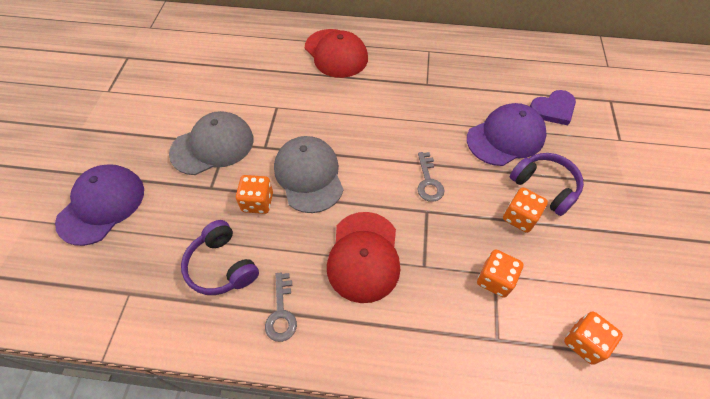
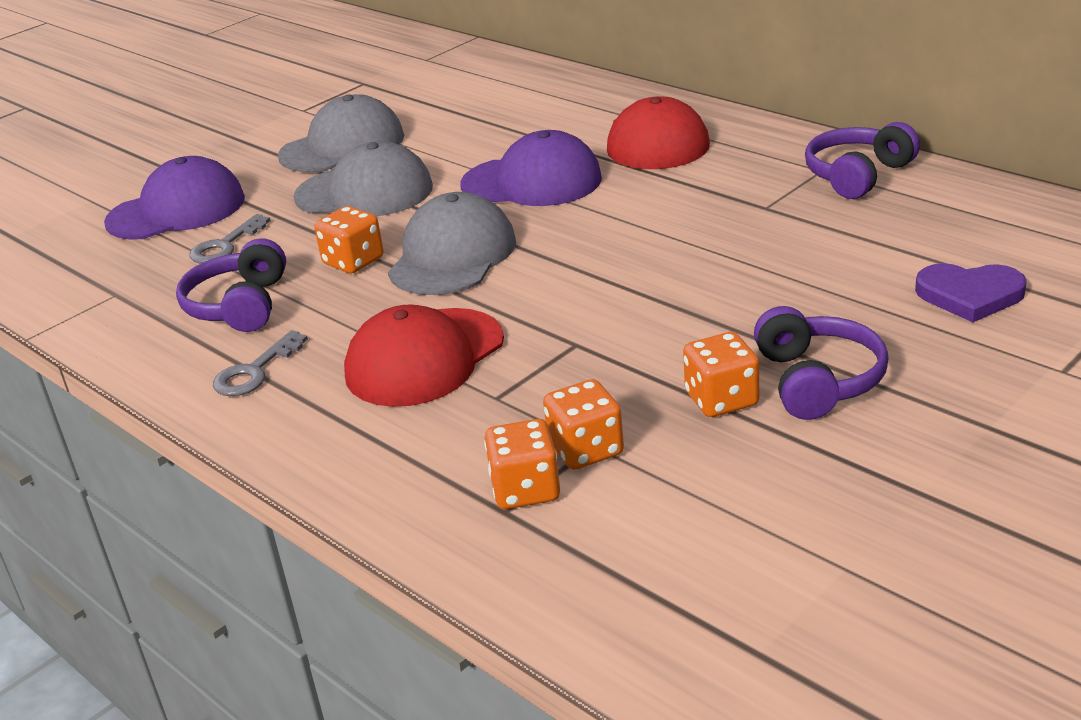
camera: 40 degrees right, 25 degrees down
(163, 113) = (342, 146): none -> grey cap
(428, 181) = (621, 314): grey key -> grey key (225, 245)
(447, 49) = (857, 175): none -> purple headphones
(506, 137) = (825, 303): purple cap -> purple cap (532, 182)
(584, 342) = (640, 571): orange dice -> orange dice (525, 490)

